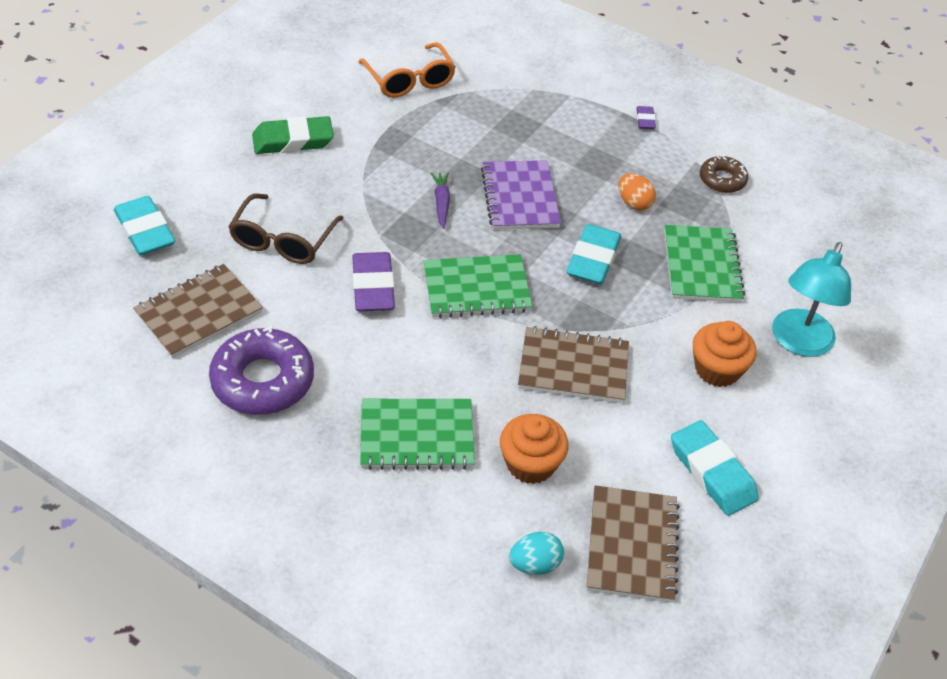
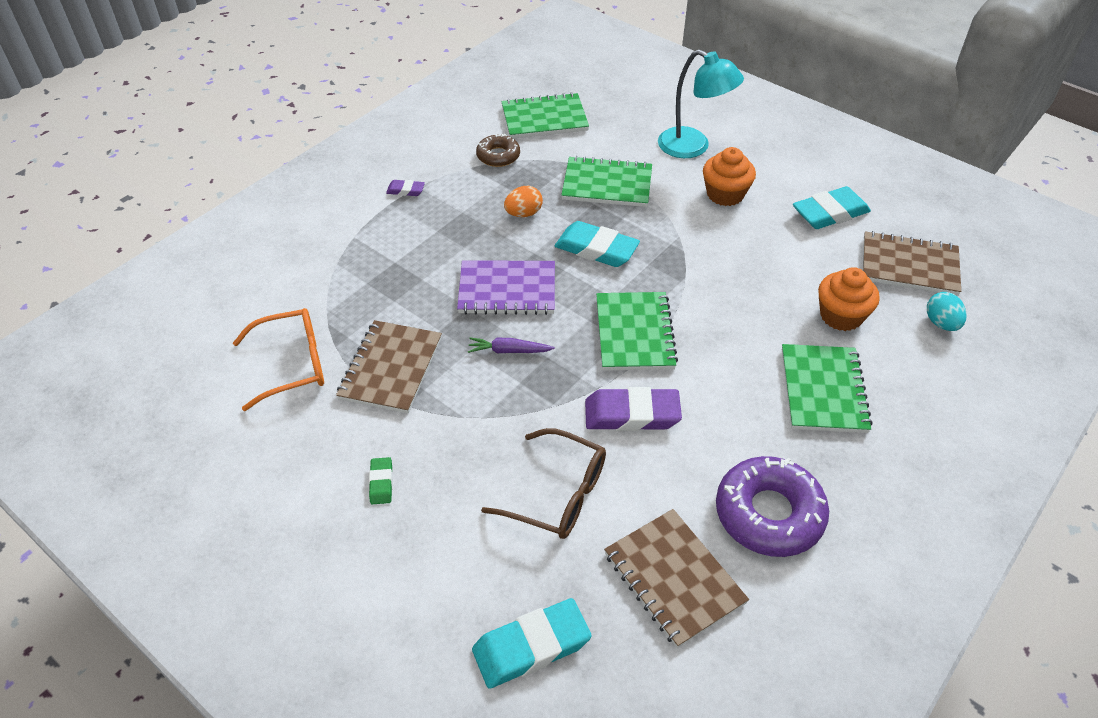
camera: 80 degrees left, 0 degrees up
(293, 140) = (381, 483): green eraser -> green eraser, size x0.50
(573, 367) = (730, 277): brown notebook -> brown notebook (391, 368)
(803, 212) = (544, 118): none -> green notebook

